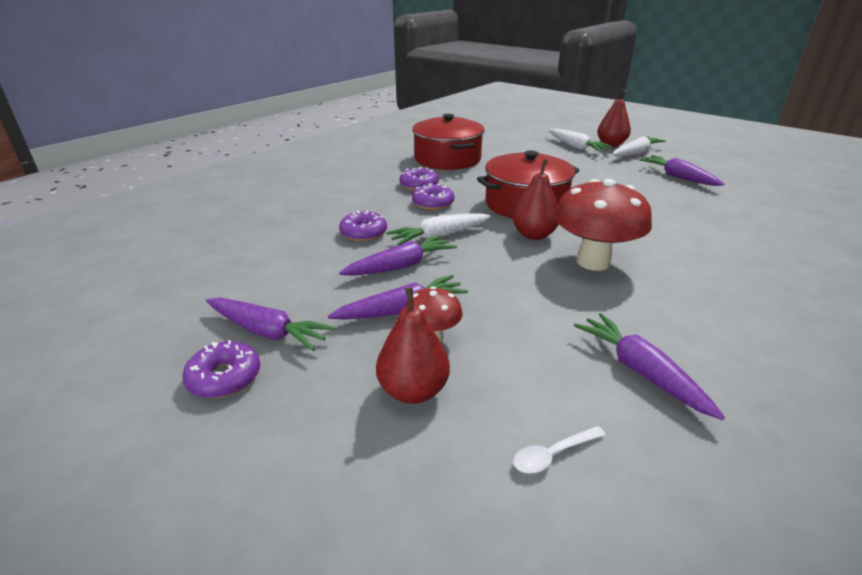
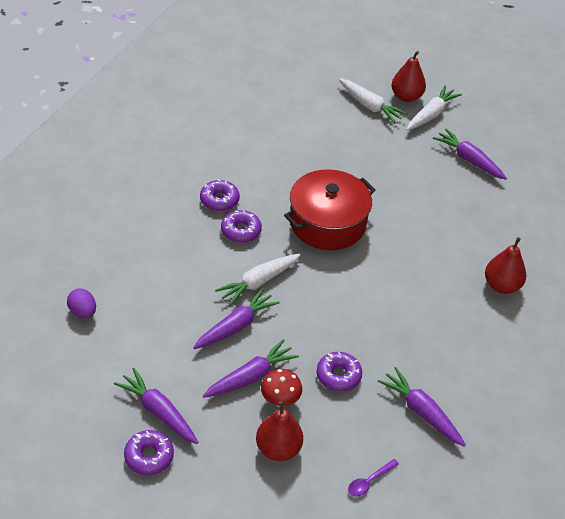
camera: 15 degrees left, 15 degrees up
(239, 242) = (83, 312): none -> purple egg
(267, 331) = (159, 412): purple carrot -> purple carrot turned 150 degrees counterclockwise
(363, 233) = (190, 285): purple donut -> purple donut (338, 376)
(447, 159) = (236, 145): red pot -> none
(533, 235) = (339, 271): red pear -> red pear (501, 286)
(553, 455) = (369, 481): white spoon -> purple spoon
(593, 262) = (390, 302): red mushroom -> none

